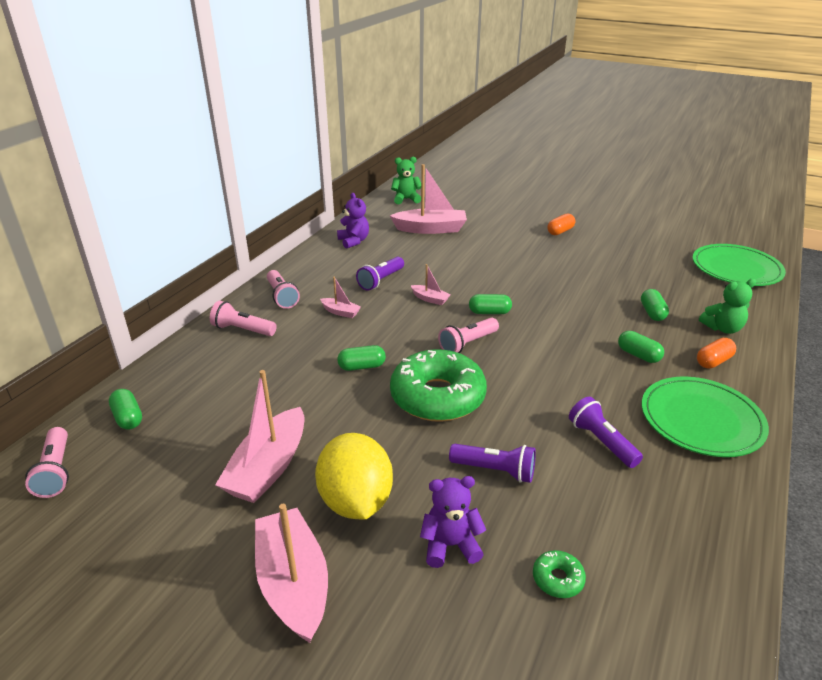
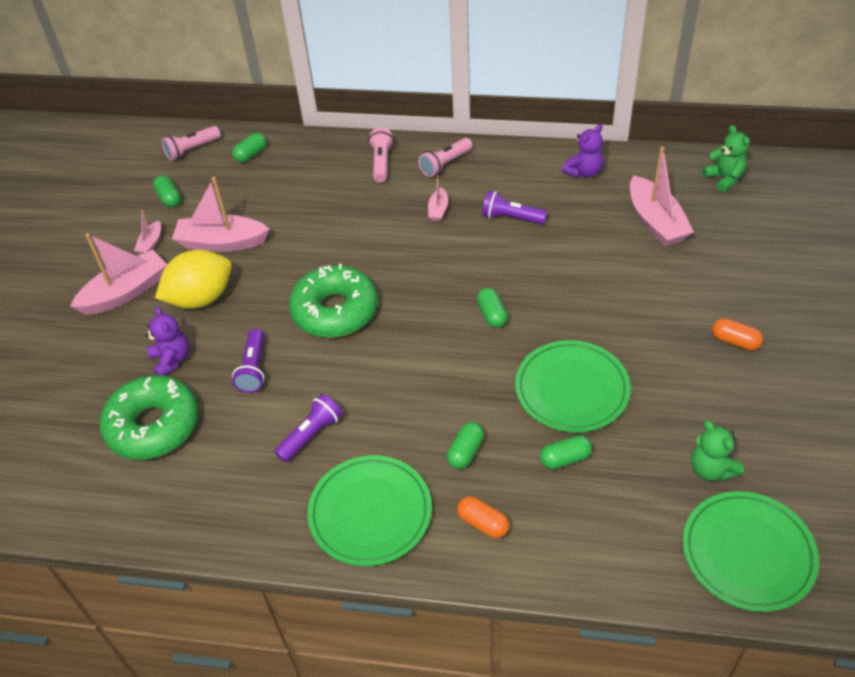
camera: 75 degrees right, 15 degrees up
(362, 366) = (359, 251): green capsule -> green capsule (169, 198)
(430, 299) = (494, 263): pink boat -> pink boat (151, 243)
(467, 344) = (425, 311): pink flashlight -> none
(557, 579) = (153, 425): green donut -> green donut, size x2.49
(584, 295) = (572, 389): none -> green plate
(722, 328) = (563, 533): green teddy bear -> green teddy bear (711, 469)

